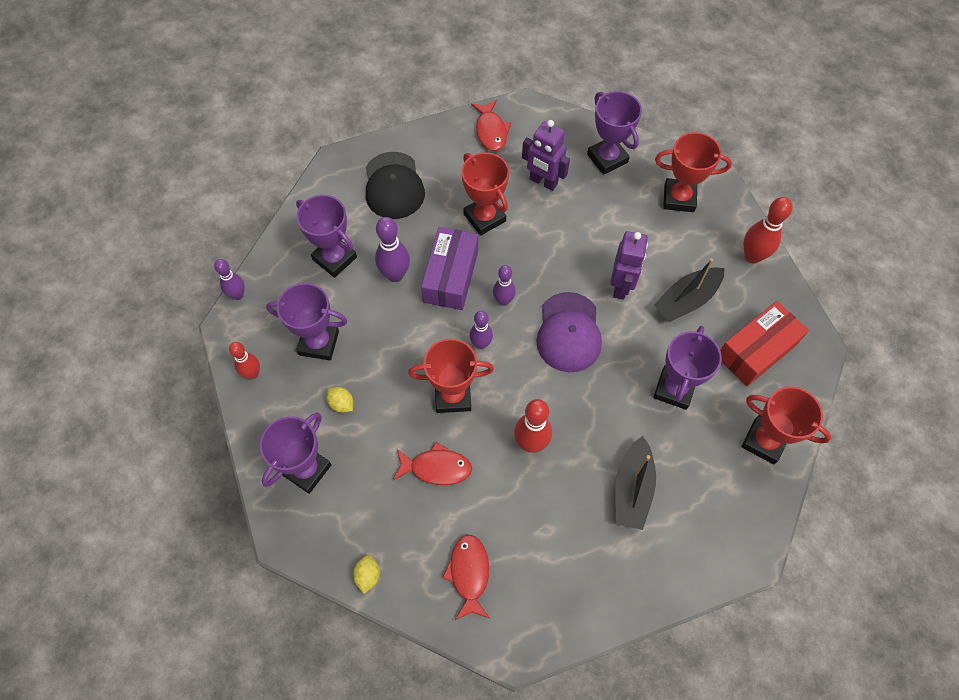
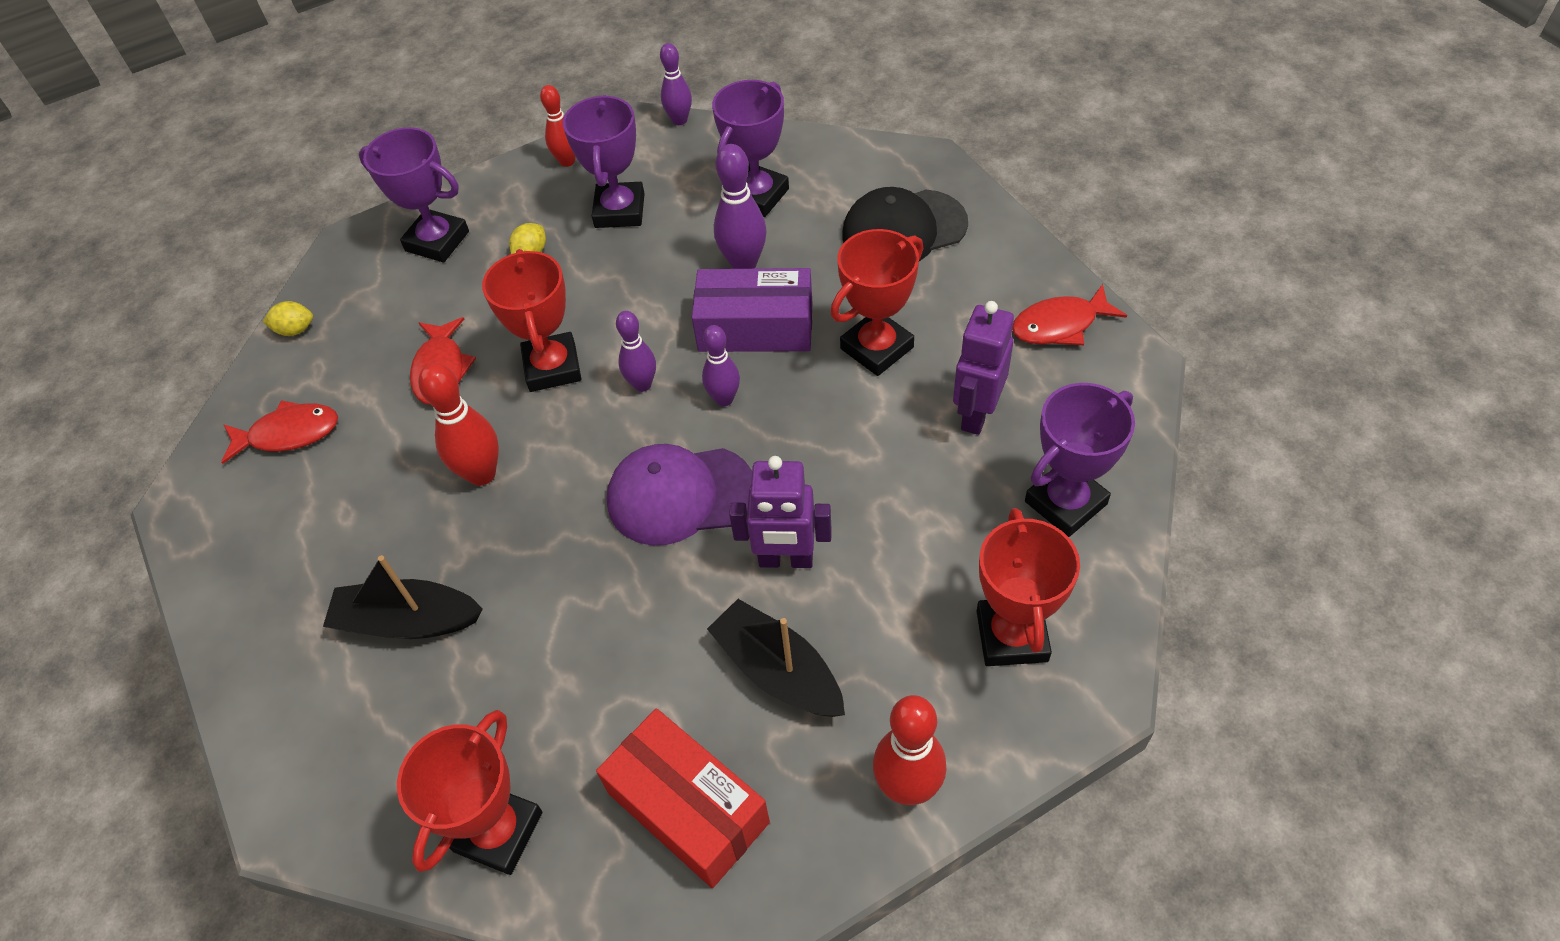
camera: 85 degrees right, 10 degrees down
(674, 389) = (591, 667): purple trophy -> none

